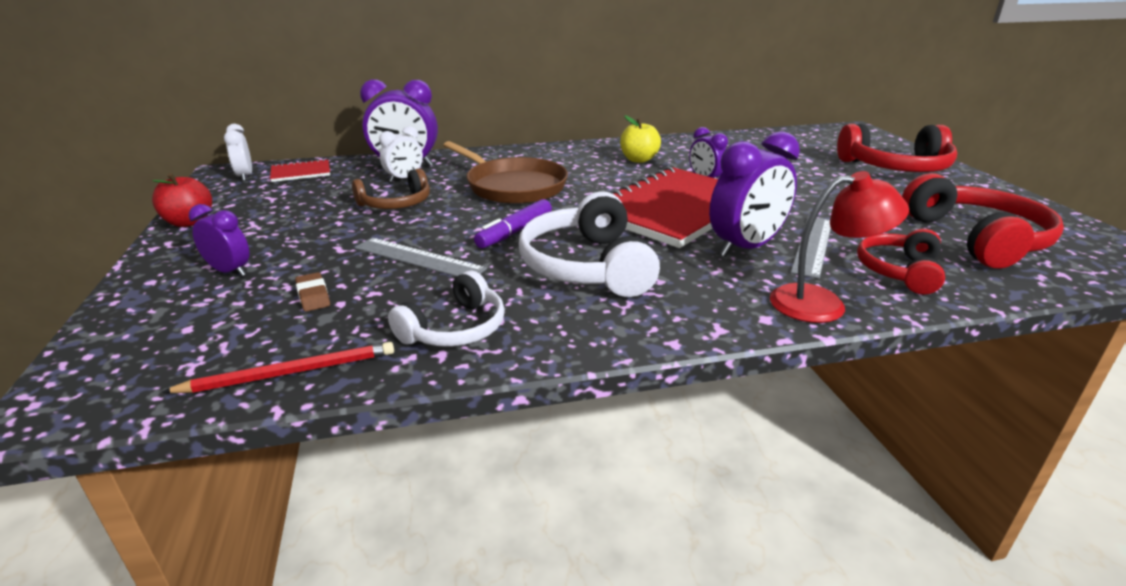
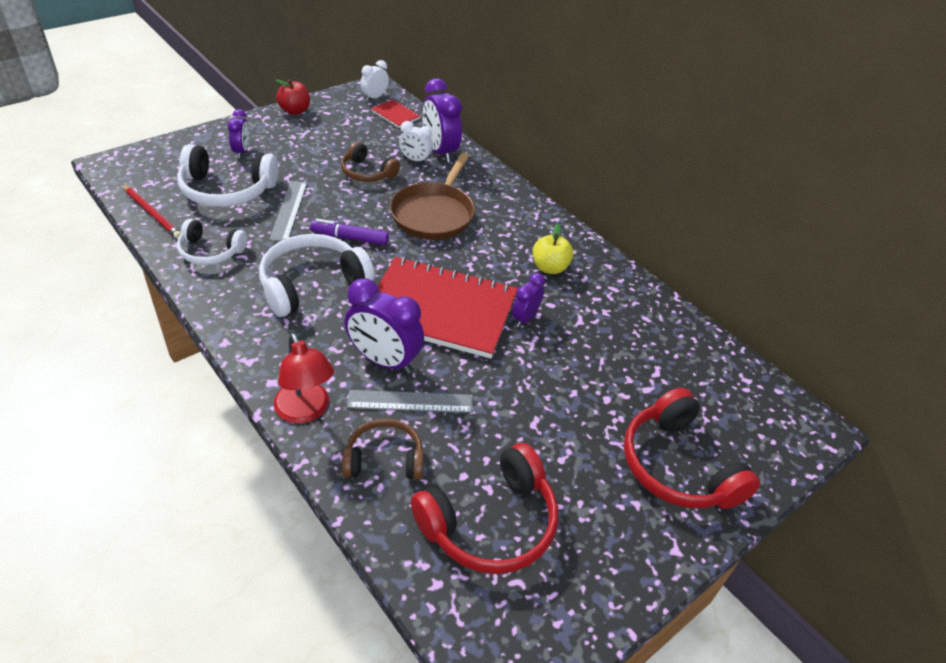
camera: 60 degrees right, 15 degrees up
(313, 296) = (226, 190): brown eraser -> white headphones
(899, 271) = (384, 459): red headphones -> brown headphones

